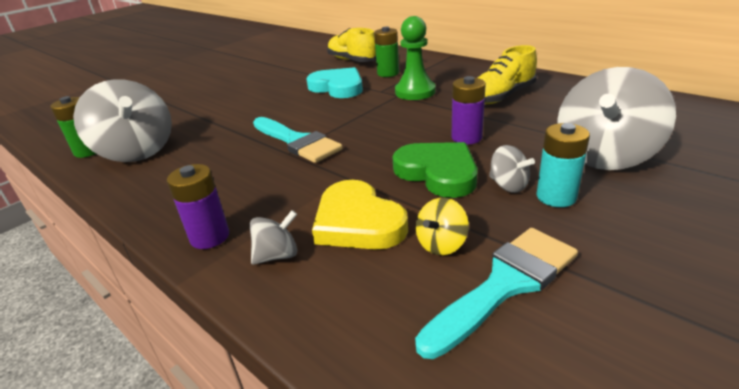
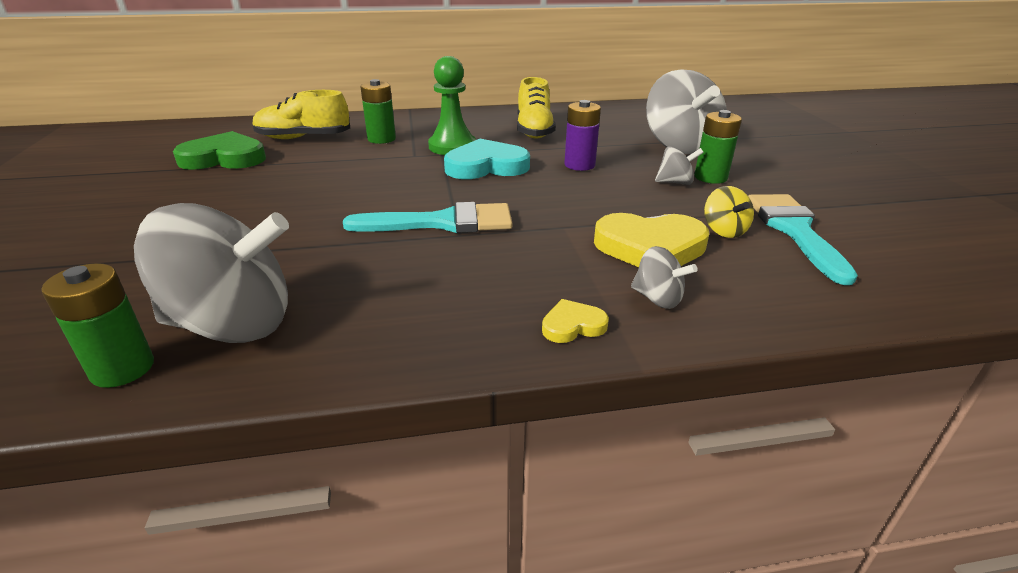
camera: 55 degrees left, 0 degrees up
(210, 237) = (573, 325): purple battery -> yellow heart
(277, 255) = (657, 299): grey spinning top -> grey spinning top turned 120 degrees clockwise
(338, 87) = (355, 165): turquoise heart -> turquoise heart (486, 166)
(438, 173) = (618, 194): green heart -> green heart (224, 158)
(556, 197) = (710, 177): turquoise battery -> green battery

